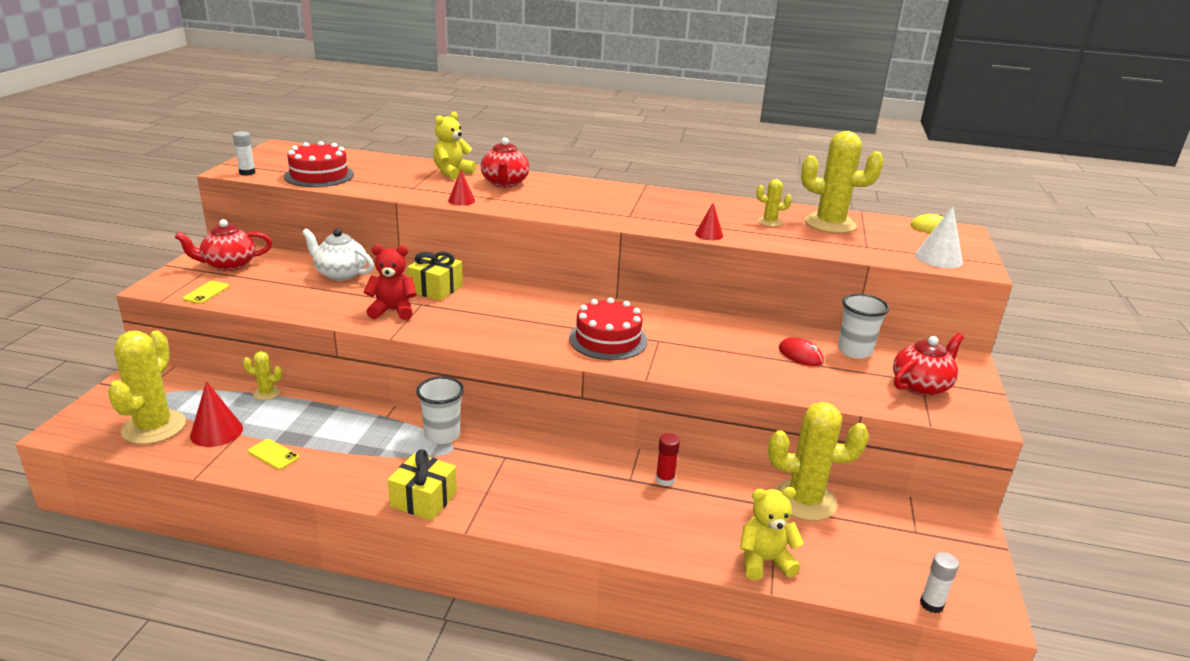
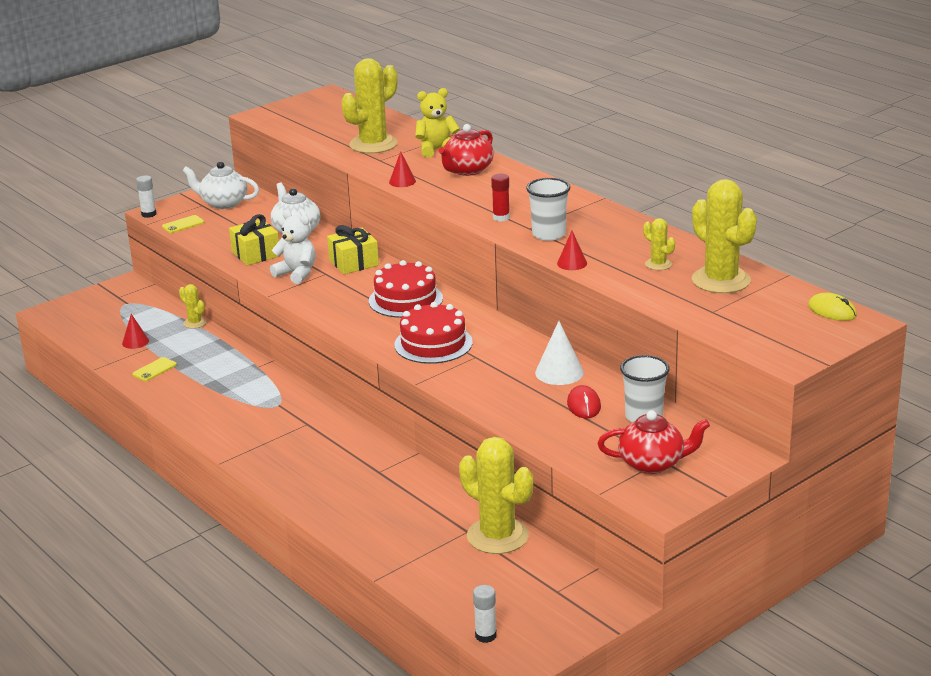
camera: 40 degrees right, 0 degrees up
(154, 427) = (101, 326): yellow cactus -> yellow cactus (373, 144)
(216, 432) = (135, 342): red cone -> red cone, size x0.63
(229, 265) = (223, 203): red teapot -> white teapot
(247, 173) = (268, 119): white glue stick -> white glue stick (149, 214)
(273, 455) = (154, 370): yellow phone -> yellow phone turned 60 degrees clockwise
(319, 175) = (320, 132): red cake -> red cake (405, 299)
(393, 311) = (297, 274): red teddy bear -> white teddy bear
(423, 499) = (216, 433): yellow gift -> yellow gift (256, 254)
(442, 435) = (281, 393): white cup -> white cup (549, 234)
(665, 480) = (405, 481): red glue stick -> red glue stick (501, 217)
(764, 561) = (400, 560): yellow teddy bear -> none
(938, 258) = (766, 341): white cone -> white cone (559, 372)

